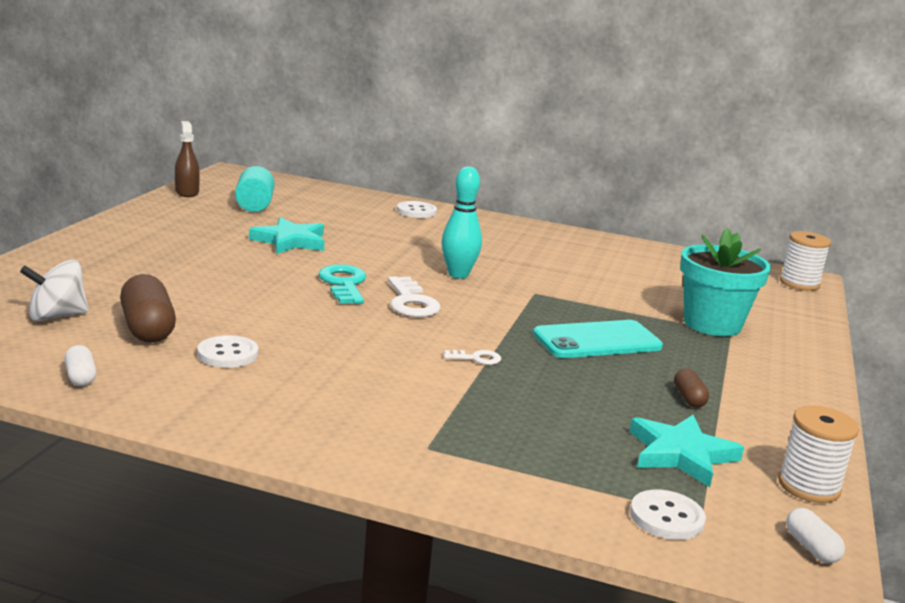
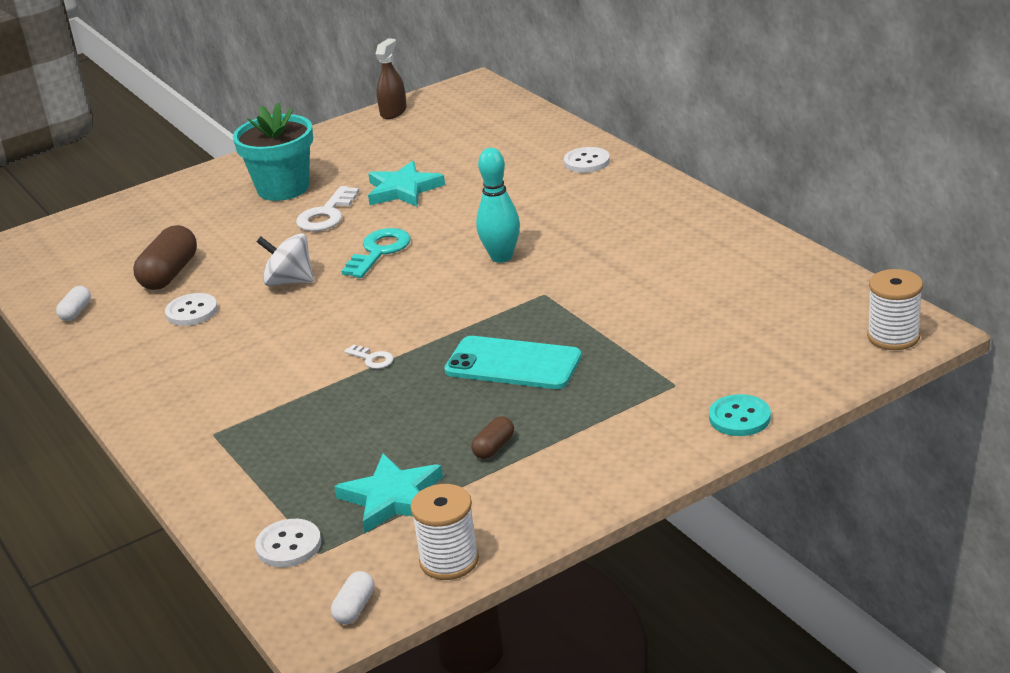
camera: 45 degrees right, 10 degrees up
(56, 316) = (126, 250): white spinning top -> white spinning top (289, 281)
(254, 205) = (432, 137): turquoise cylinder -> none
(411, 302) = (407, 284): white key -> white key (327, 215)
(712, 324) = (672, 370): turquoise flower pot -> turquoise flower pot (283, 188)
(806, 343) = (739, 418): none -> turquoise button

